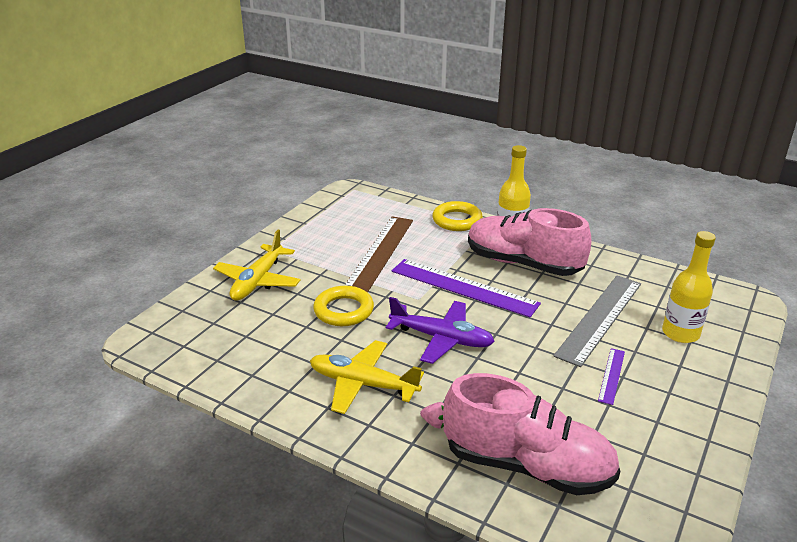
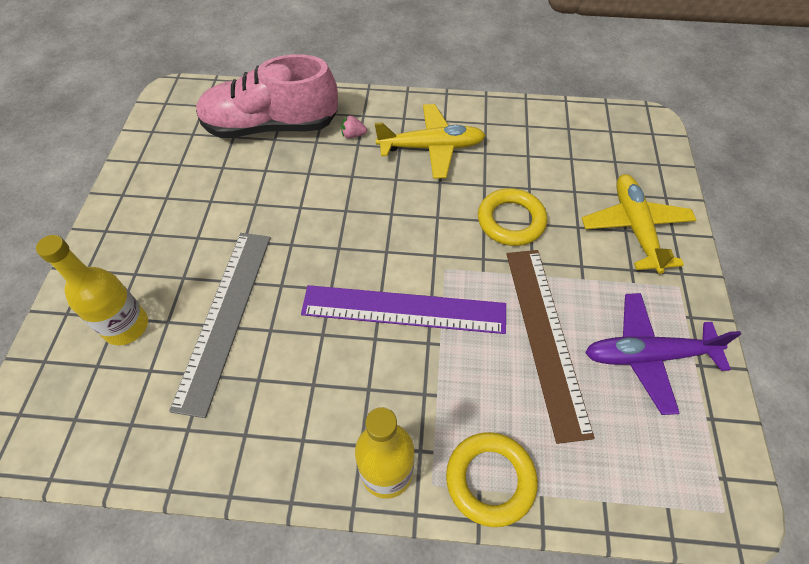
camera: 155 degrees right, 25 degrees up
(441, 338) = (390, 220): purple plane -> purple plane (647, 356)
(523, 263) = (344, 394): pink shoe -> none
(611, 375) = (208, 234): purple ruler -> none

